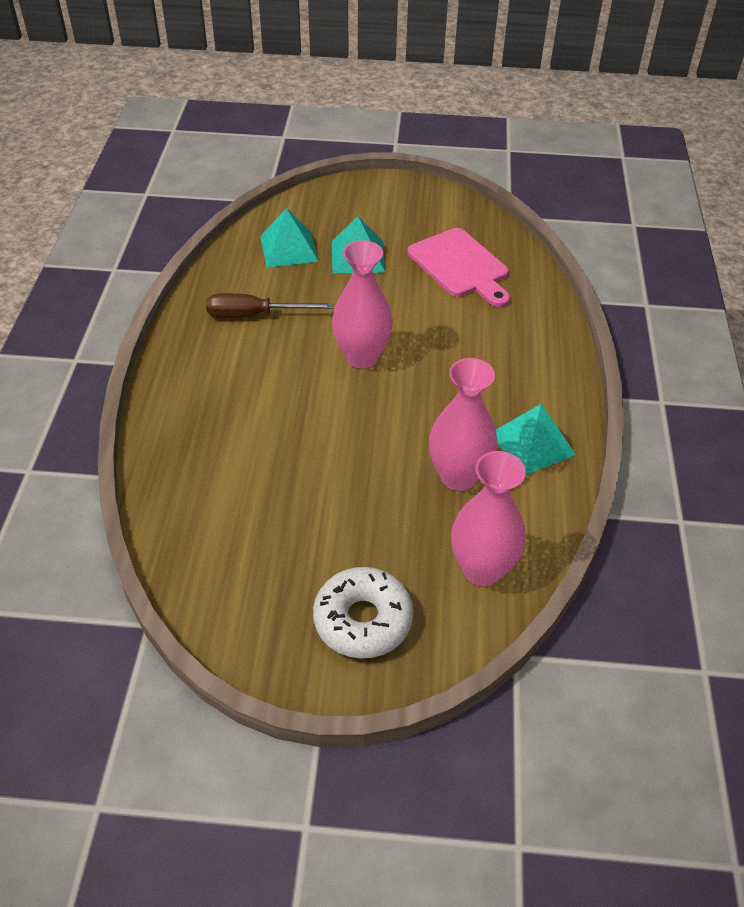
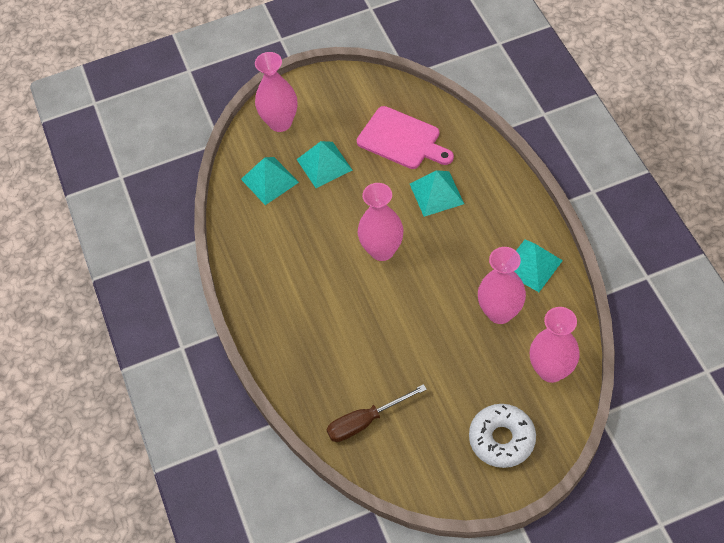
camera: 20 degrees left, 10 degrees up
(254, 315) = (285, 251): brown screwdriver -> brown screwdriver (365, 421)
(339, 205) = (280, 123): none -> pink vase
(464, 328) = (436, 193): none -> turquoise pyramid

